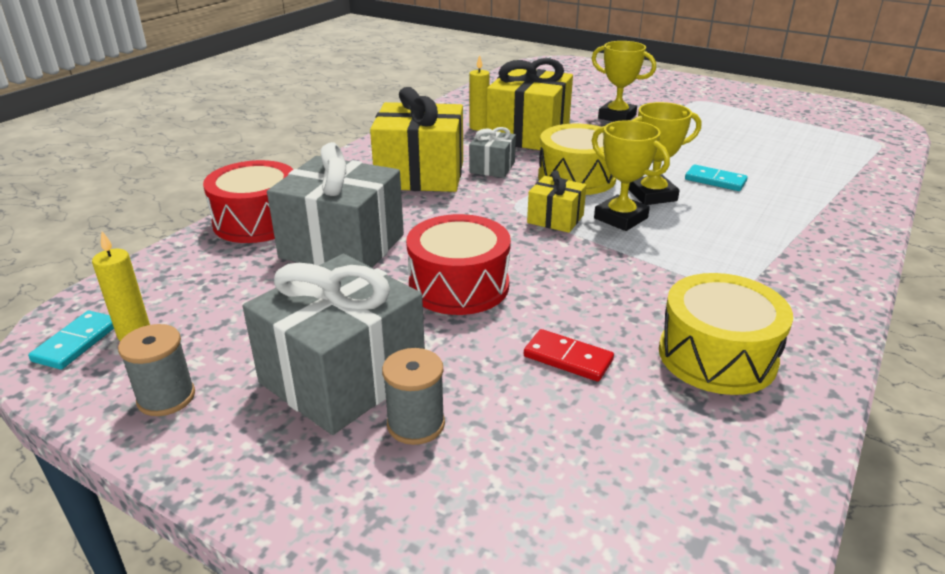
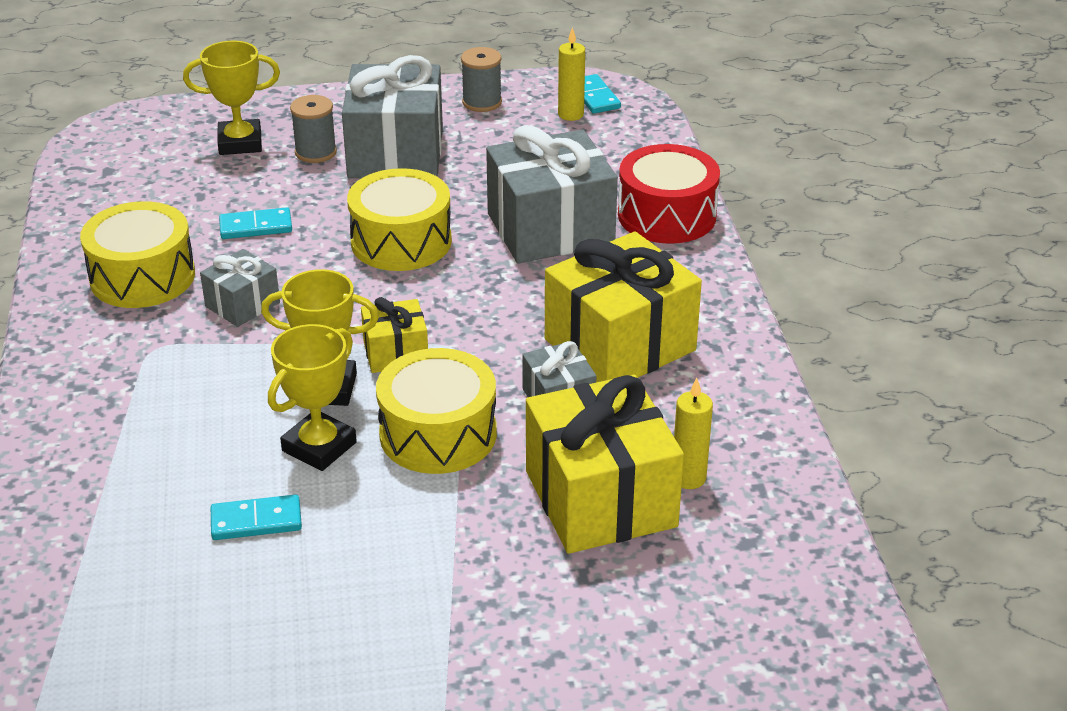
camera: 140 degrees right, 5 degrees up
(459, 285) = (401, 241): red drum -> yellow drum
(568, 358) = (256, 227): red domino -> turquoise domino
(617, 117) = (524, 634): yellow trophy -> yellow trophy (240, 143)
(638, 292) = (242, 304): none -> grey gift

